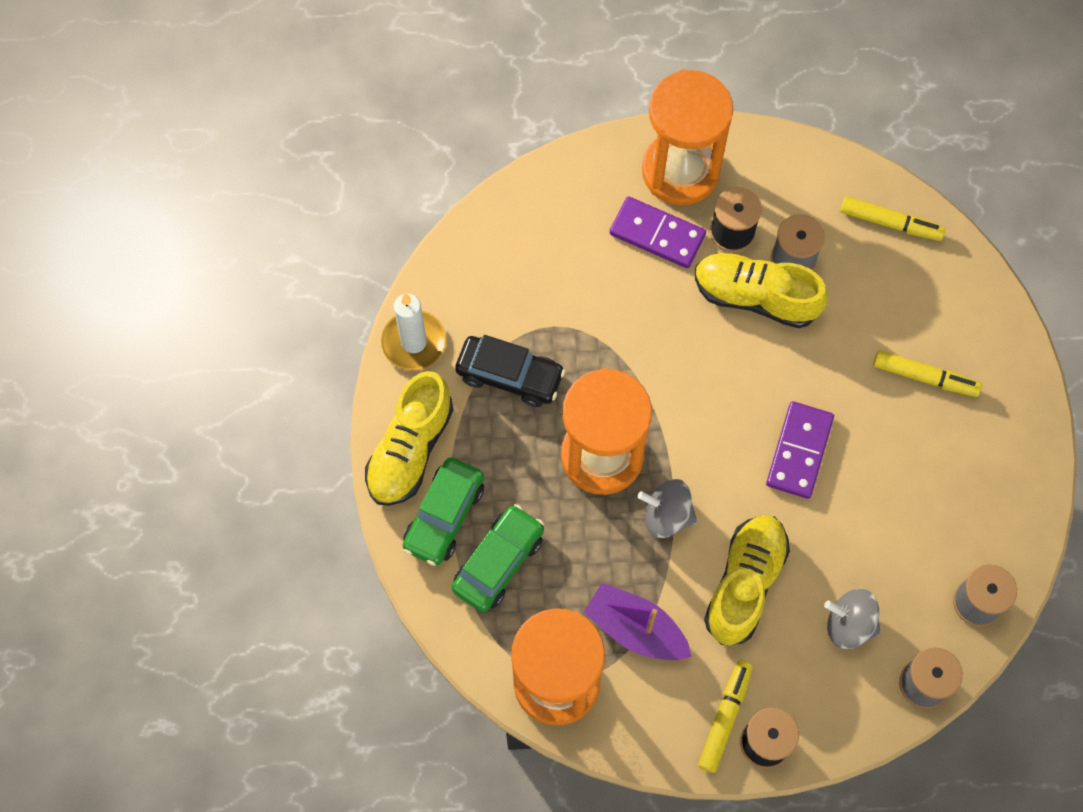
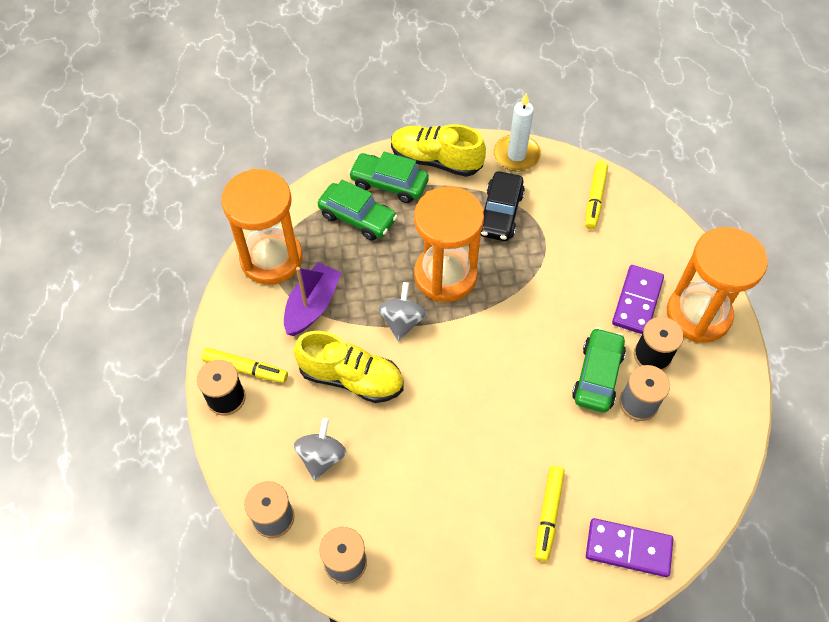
camera: 85 degrees right, 10 degrees down
(755, 297) = (597, 375): yellow shoe -> green car
(799, 451) = (466, 414): purple domino -> purple domino (628, 548)
(890, 223) = (692, 482): yellow marker -> yellow marker (595, 198)

